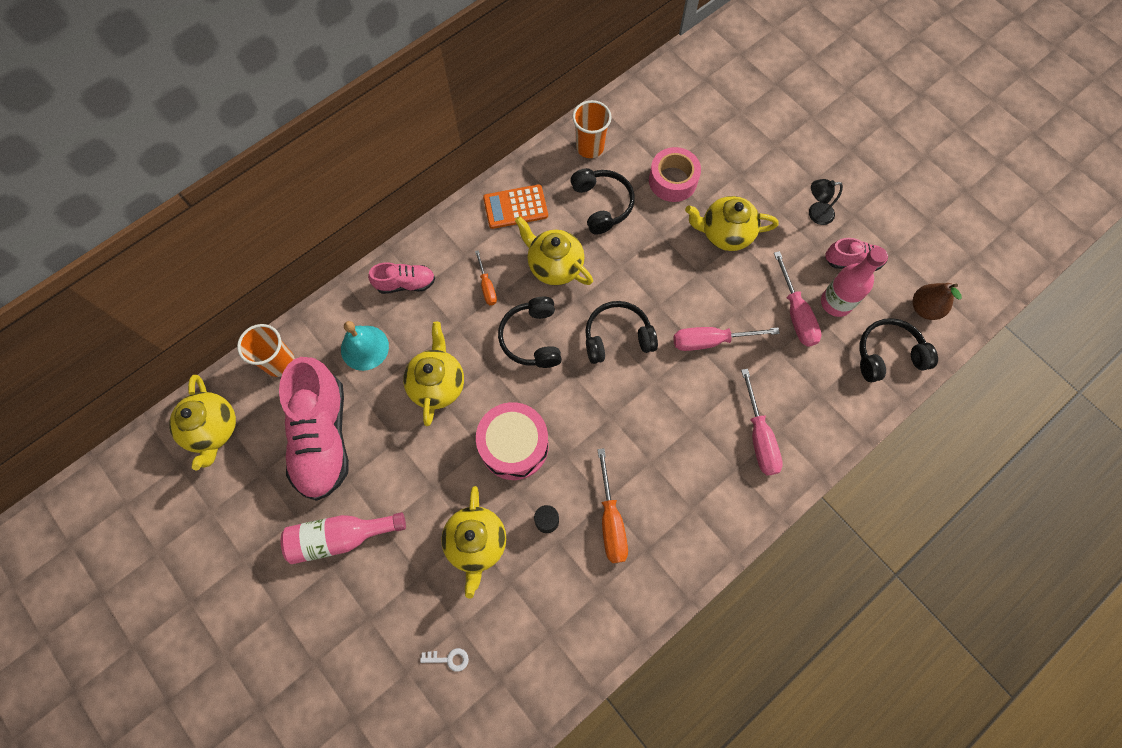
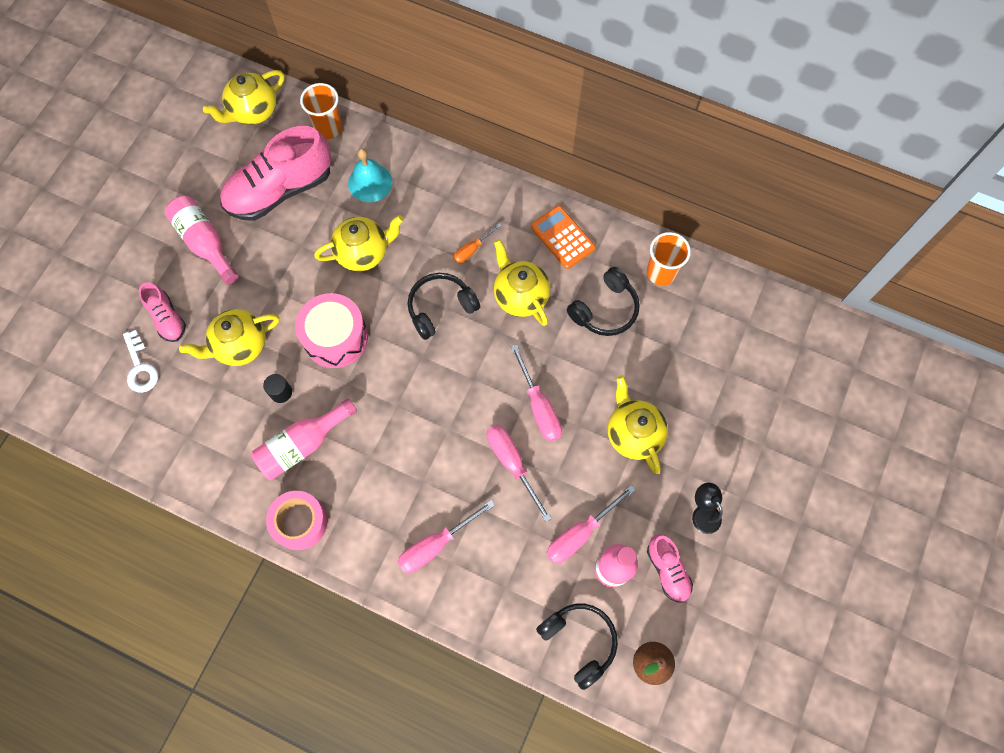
camera: 65 degrees right, 0 degrees up
(405, 283) = (443, 185): pink shoe -> pink shoe (167, 318)
(449, 659) = (140, 367): white key -> white key, size x1.64
(554, 266) = (520, 296): yellow teapot -> yellow teapot turned 45 degrees counterclockwise
(611, 520) = (302, 445): orange screwdriver -> pink bottle
(617, 337) = (476, 379): black headphones -> none
(667, 296) = (539, 406): none -> pink screwdriver
(673, 180) = (666, 362): pink tape -> pink tape (299, 522)

